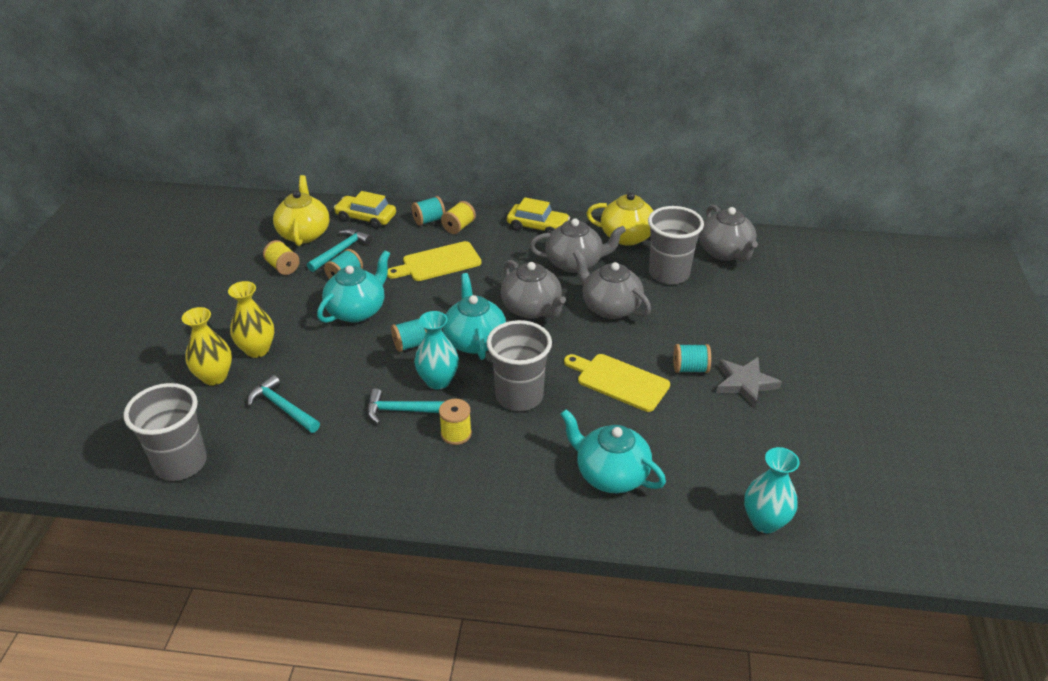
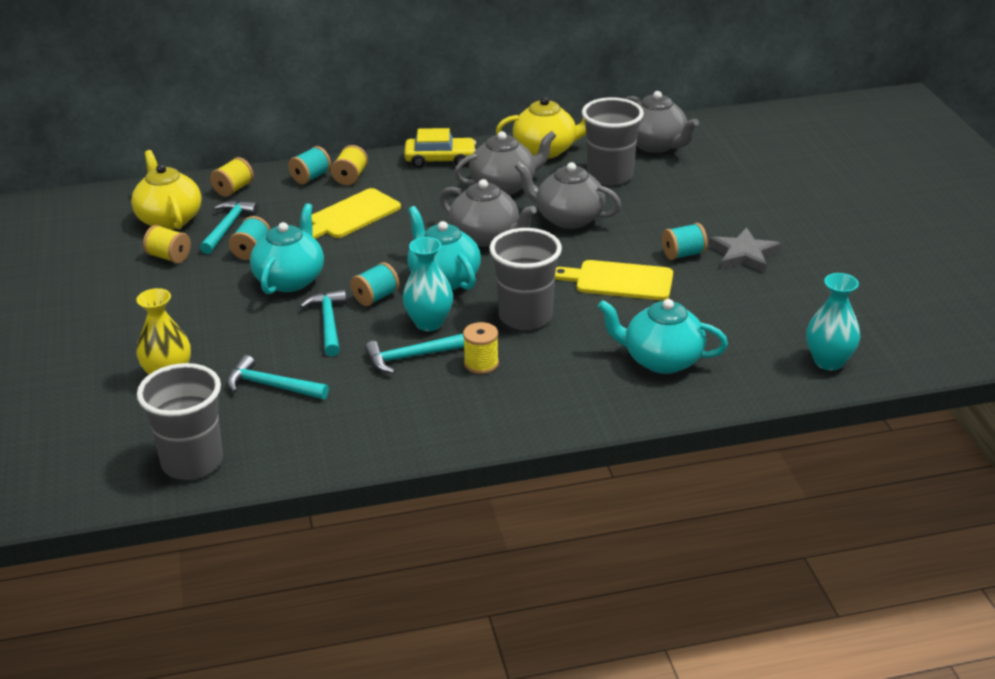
camera: 20 degrees left, 5 degrees down
(257, 350) = (200, 341): yellow vase -> none
(360, 359) = (328, 323): none -> turquoise hammer
(366, 218) = (233, 189): yellow car -> yellow spool

